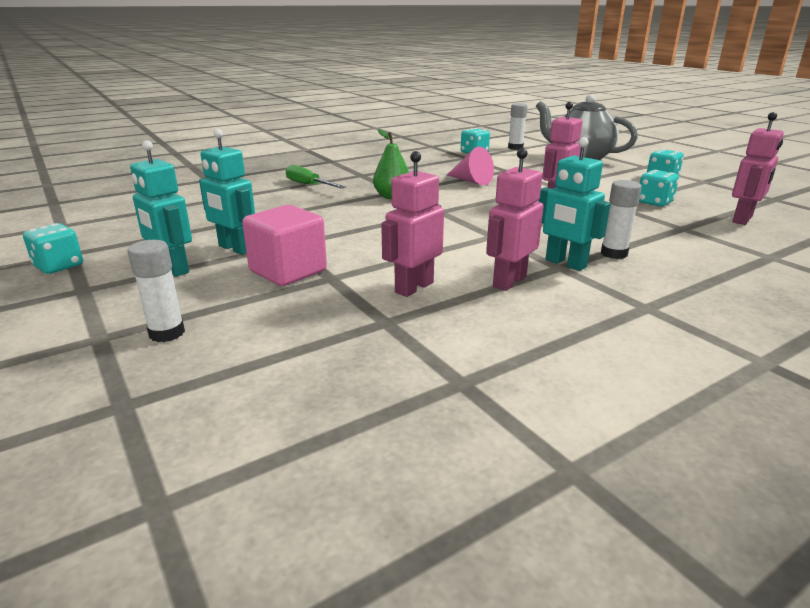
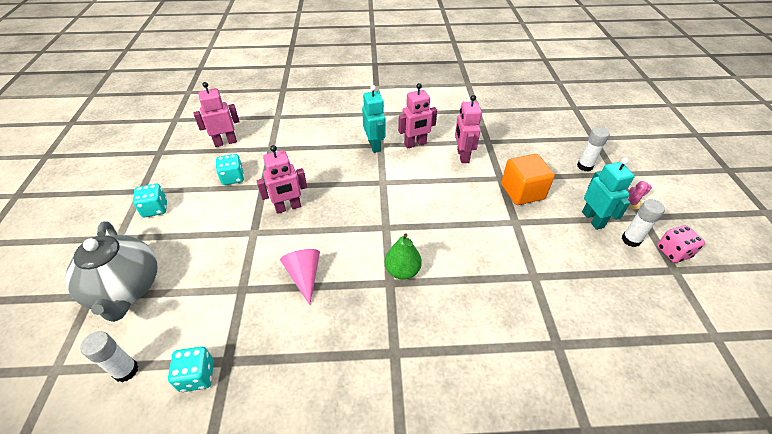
camera: 150 degrees left, 20 degrees up
(59, 266) = (673, 252): turquoise dice -> pink dice
(91, 301) = (631, 203): none -> pink cactus
(235, 248) = (553, 230): turquoise robot -> none
(288, 271) = (522, 192): pink cube -> orange cube
(308, 185) = (466, 342): green screwdriver -> none
(414, 287) = (462, 156): pink robot -> pink robot turned 105 degrees clockwise
(614, 254) = (341, 143): white glue stick -> white glue stick (631, 240)

